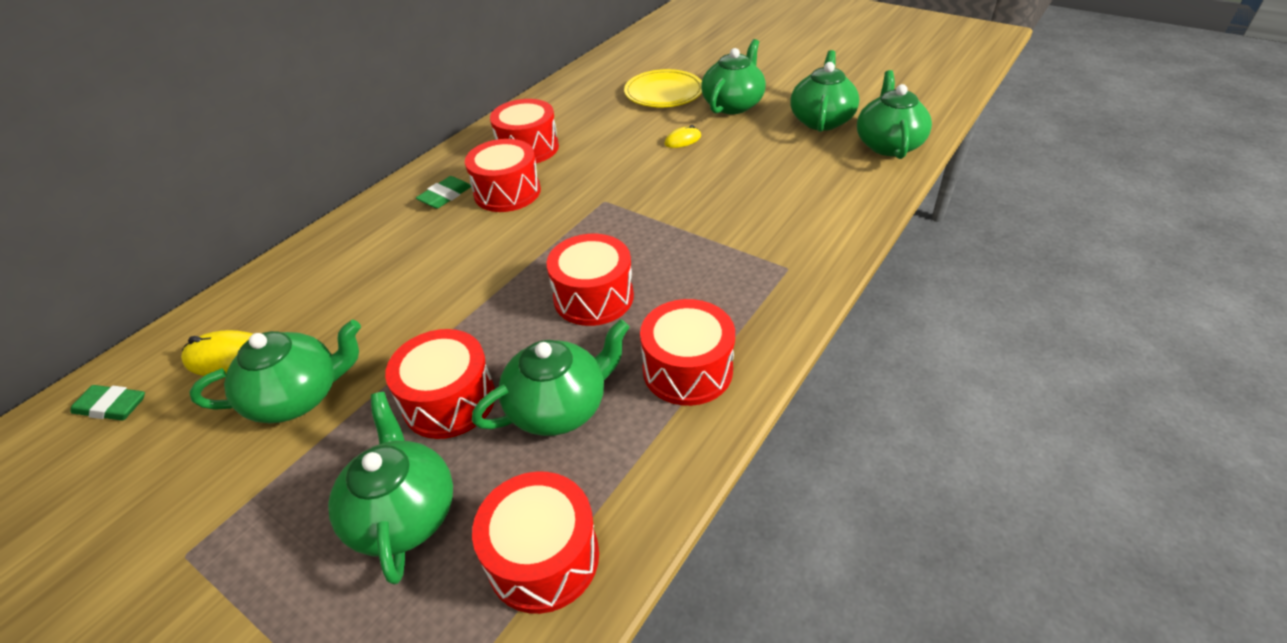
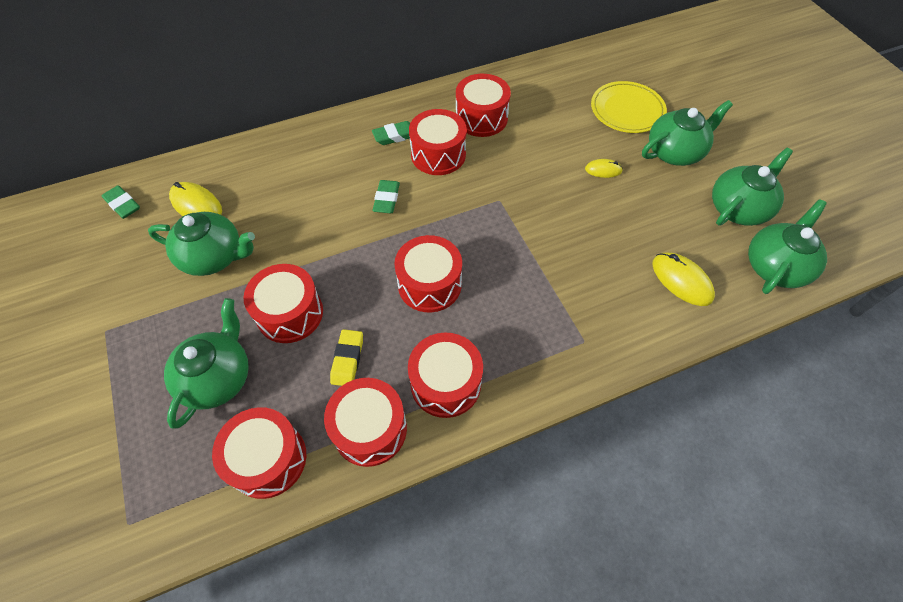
camera: 30 degrees right, 15 degrees up
(481, 250) = (386, 199): none -> green eraser
(559, 407) = (347, 359): green teapot -> yellow eraser
(642, 455) = (370, 429): none -> red drum
(826, 186) = (681, 280): none -> yellow mouse

